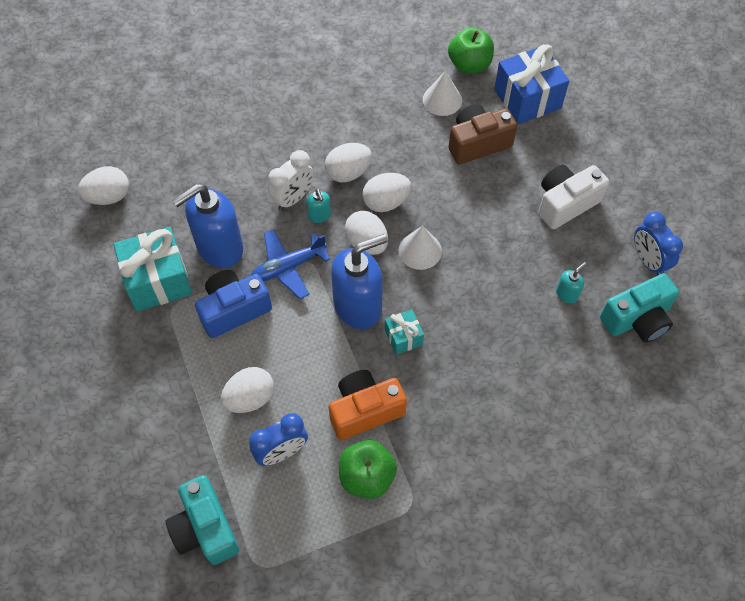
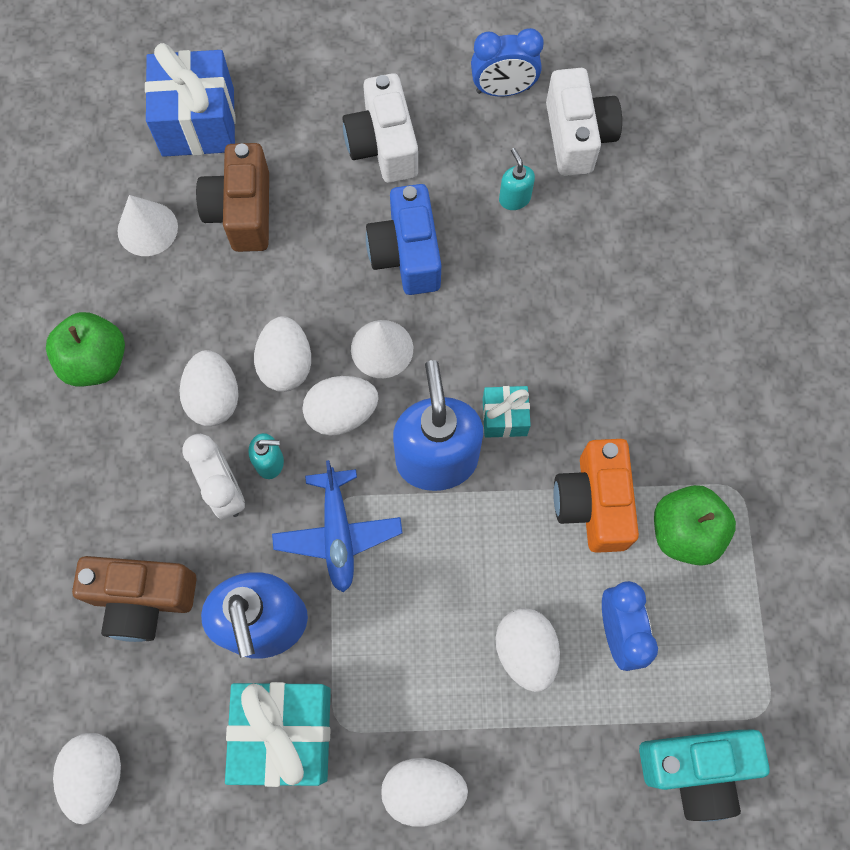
camera: 70 degrees left, 10 degrees up
(146, 366) = (423, 790): none -> white egg
(213, 181) = (142, 599): none -> brown camera
(234, 310) = (378, 633): blue camera -> blue camera (407, 254)
(469, 65) = (103, 171): green apple -> green apple (96, 362)
(637, 319) = (577, 137): turquoise camera -> white camera

